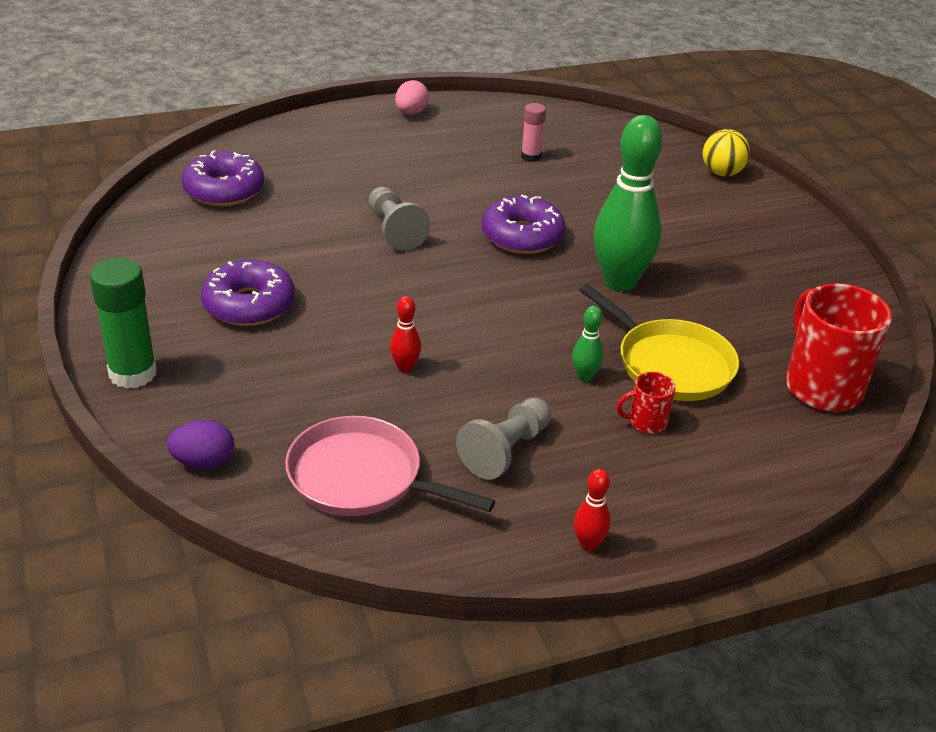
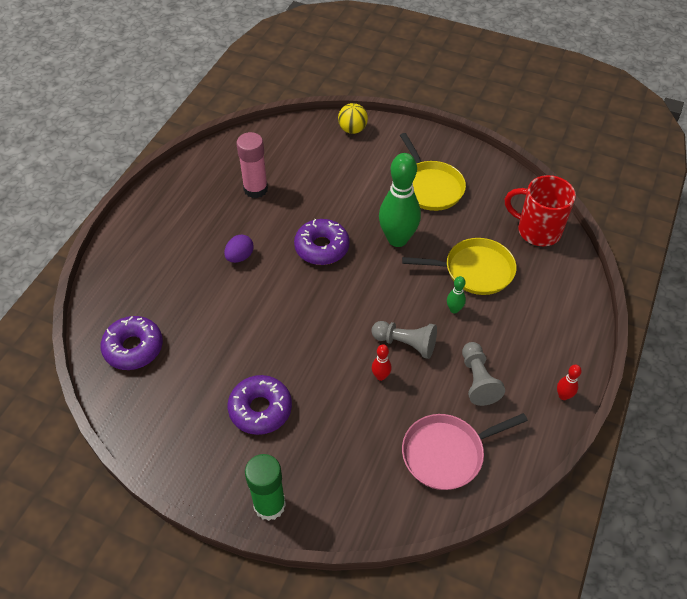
camera: 45 degrees left, 15 degrees up
(204, 462) = (375, 516): purple egg -> purple egg (240, 257)
(394, 230) = (260, 296): grey pawn -> grey pawn (406, 343)
(411, 113) = (153, 206): pink egg -> none
(531, 156) = (255, 189): pink glue stick -> pink glue stick, size x1.74
(646, 422) = (505, 312): red mug -> none
(738, 267) = (430, 187): none -> yellow pan

